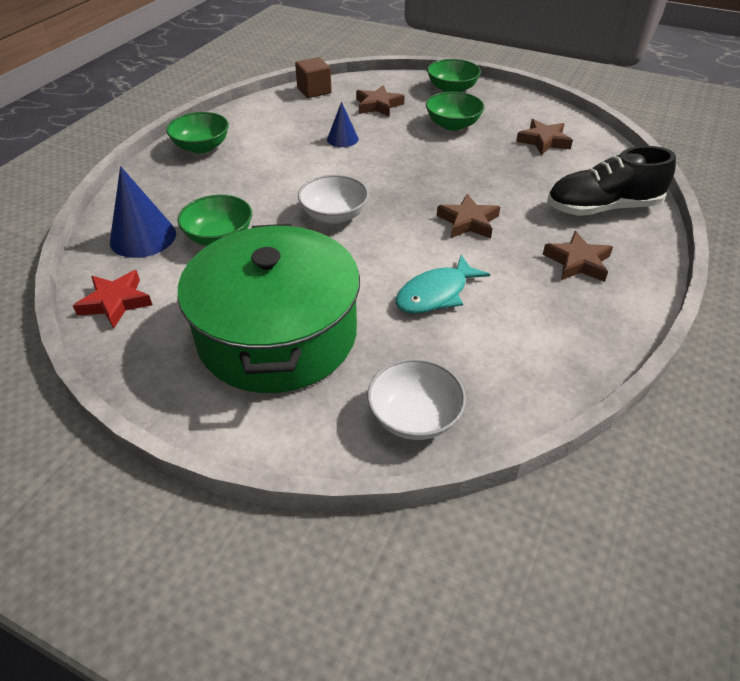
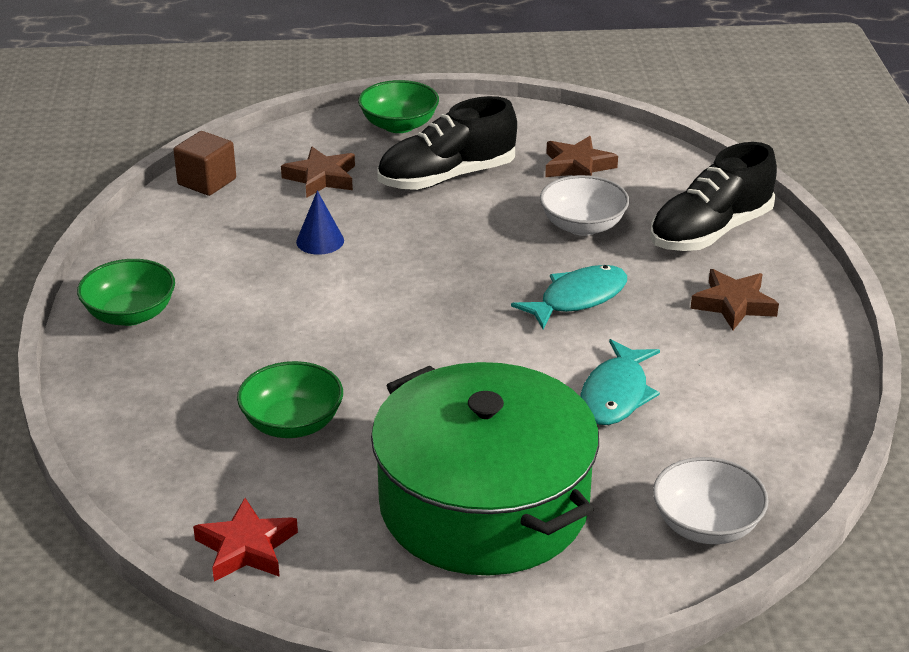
camera: 30 degrees left, 10 degrees down
(143, 237) = (188, 460): blue cone -> none
(334, 215) = (411, 345): white bowl -> white bowl (583, 226)
(452, 125) = (447, 177): green bowl -> black shoe
(468, 222) = (578, 298): brown star -> turquoise fish

